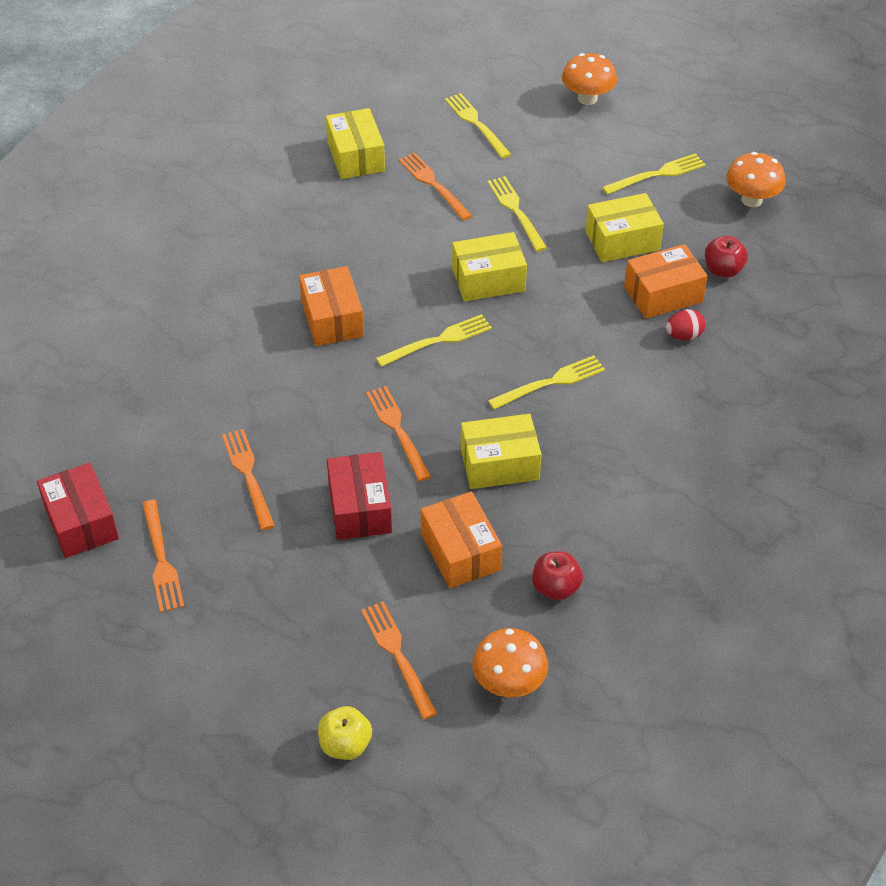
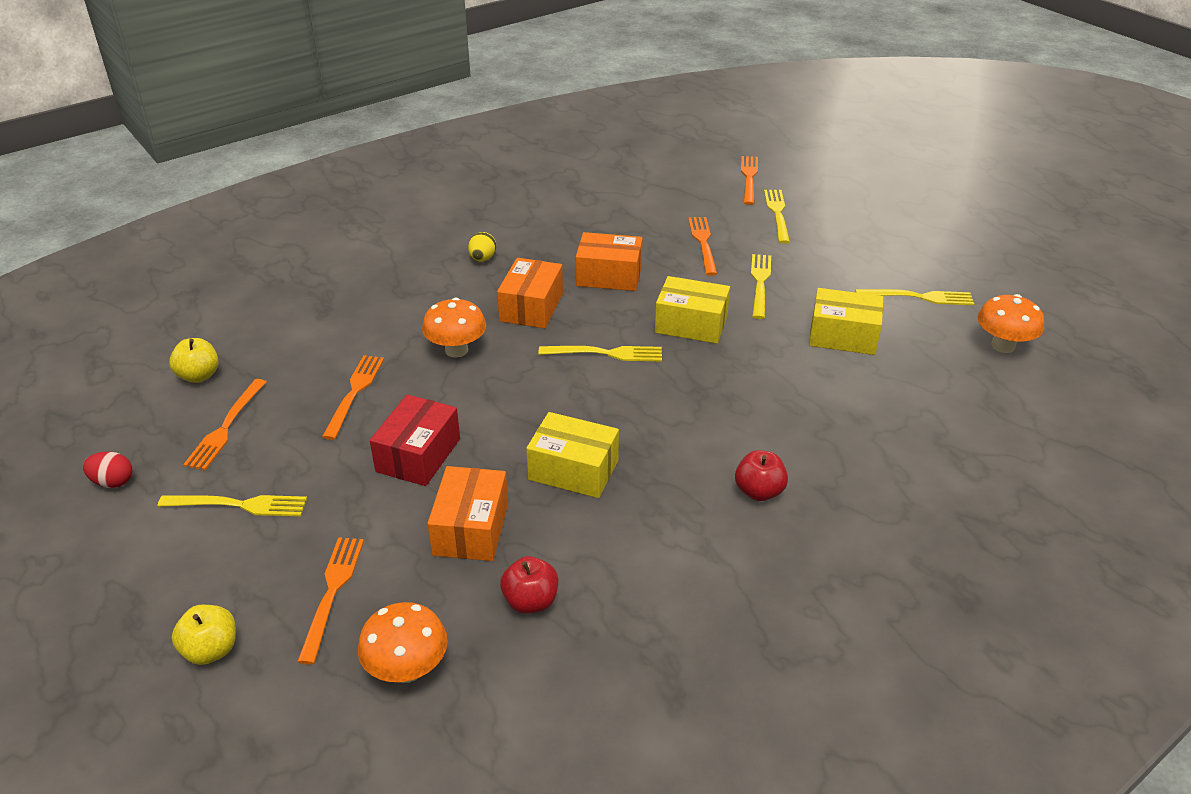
camera: 30 degrees right, 10 degrees down
(81, 522) = (199, 376): red box -> yellow apple
(239, 283) = (482, 259): none -> yellow egg
(356, 156) = (655, 206): yellow box -> none
(397, 429) = (508, 406): orange fork -> orange fork (749, 178)
(551, 382) = (681, 422): yellow fork -> yellow fork (240, 505)
(587, 98) = (894, 224): orange mushroom -> orange mushroom (456, 350)
(663, 294) = (850, 391): orange box -> orange box (609, 276)
(684, 336) = (845, 432): red egg -> red egg (113, 482)
(723, 270) = (929, 392): red apple -> red apple (759, 491)

